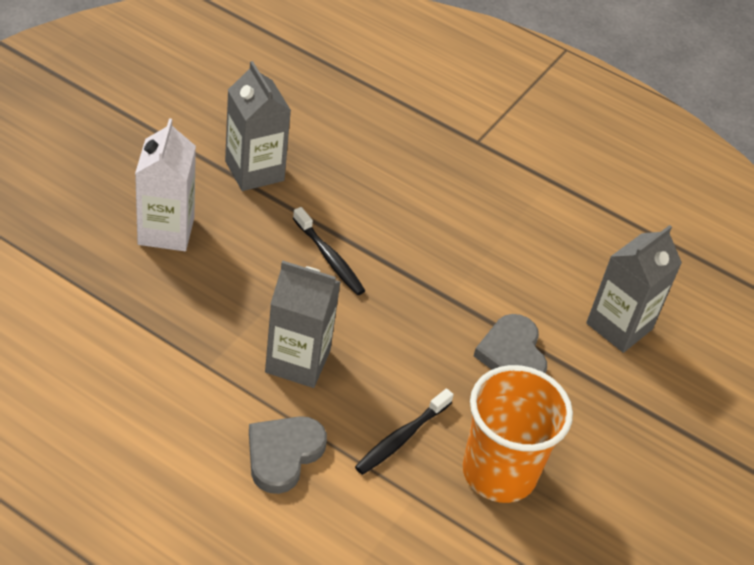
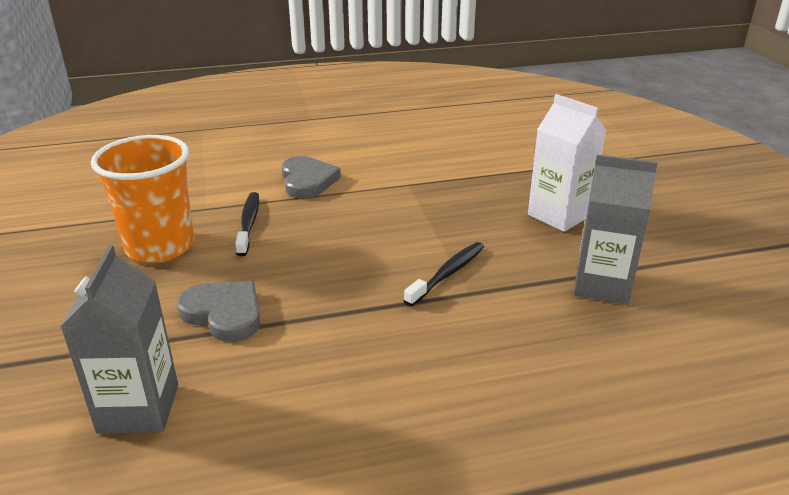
camera: 140 degrees right, 15 degrees down
(298, 361) = (366, 214): grey carton -> none
(329, 258) = (448, 274): black toothbrush -> black toothbrush turned 120 degrees clockwise

